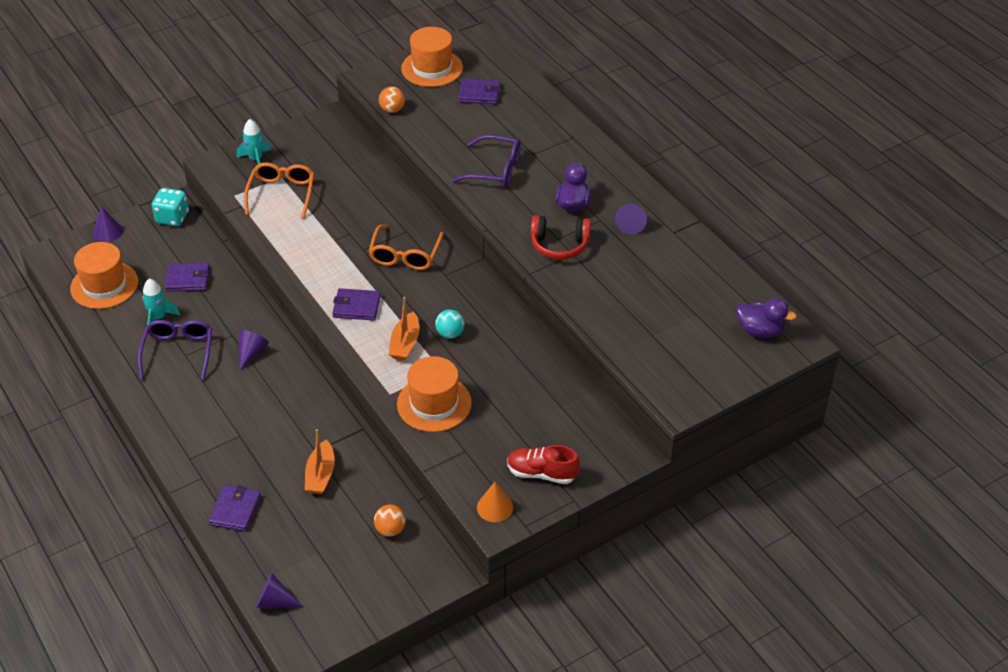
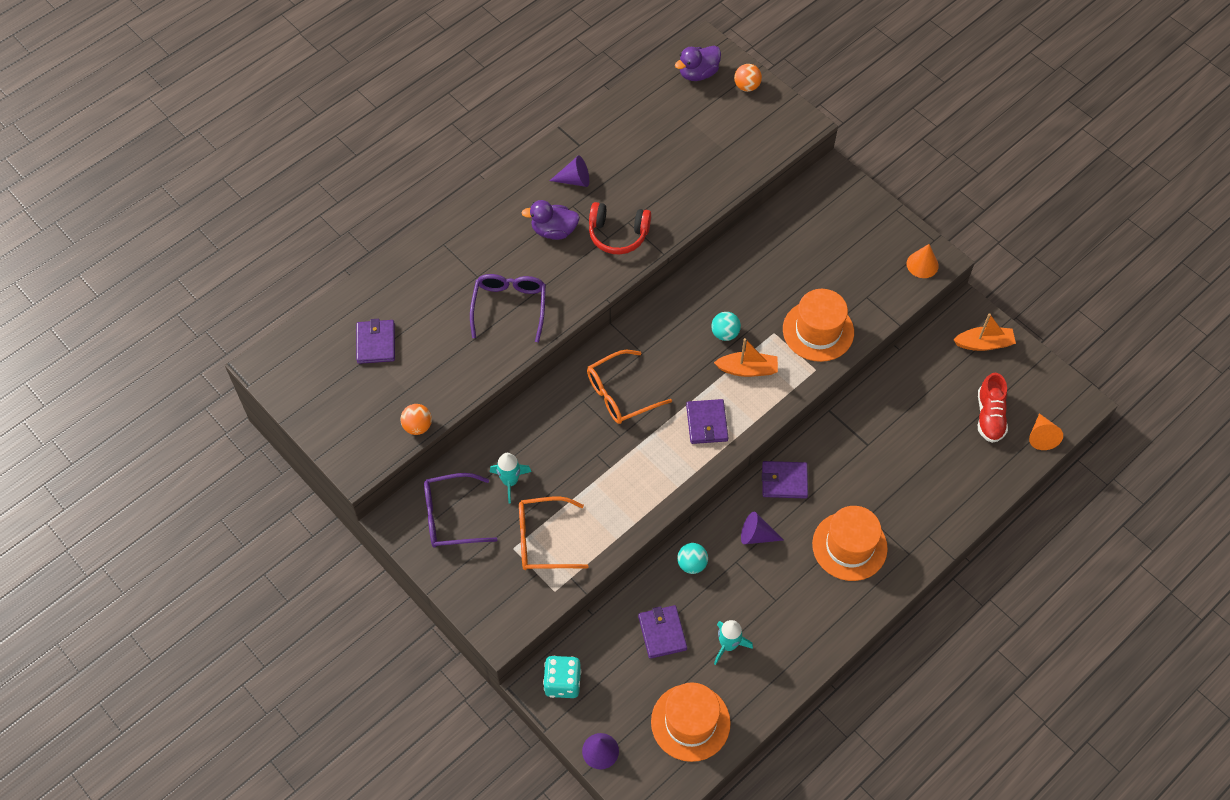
camera: 100 degrees left, 15 degrees up
(178, 352) = (773, 608): purple glasses -> purple glasses (451, 516)
(235, 510) = (957, 495): purple wallet -> purple wallet (784, 481)
(241, 306) = (692, 564): none -> turquoise ball
(255, 159) = (485, 585): turquoise rocket -> turquoise rocket (510, 481)
(275, 601) = (1041, 436): purple cone -> orange cone
(320, 475) = (895, 433): orange boat -> orange boat (984, 343)
(390, 530) = (938, 364): orange ball -> orange ball (747, 86)
(405, 255) = (620, 394): orange glasses -> orange glasses turned 150 degrees clockwise
(432, 68) = (331, 400): orange hat -> orange hat (849, 546)
(542, 473) = (874, 236): red shoe -> red shoe (989, 416)
(559, 245) = (618, 234): red headphones -> red headphones turned 105 degrees clockwise
(760, 331) = (698, 73): purple duck -> purple duck turned 135 degrees counterclockwise

